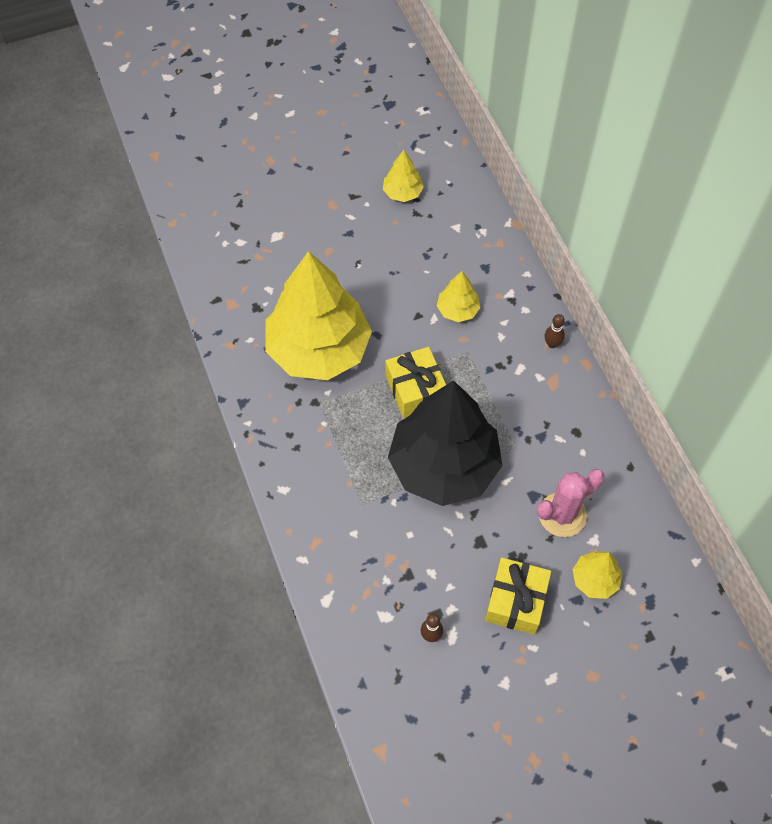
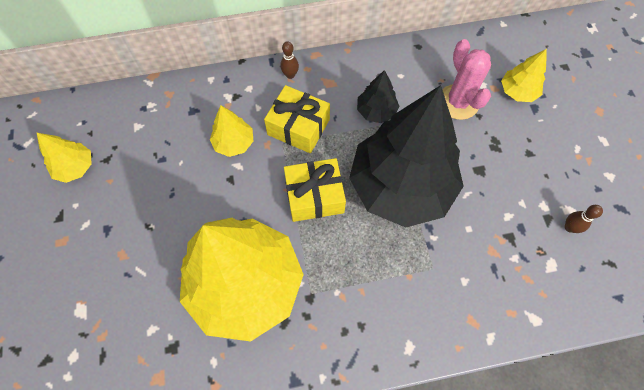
camera: 80 degrees left, 5 degrees up
(516, 601) = (536, 153): yellow gift -> yellow gift (298, 127)
(528, 433) = (376, 111): none -> black tree

